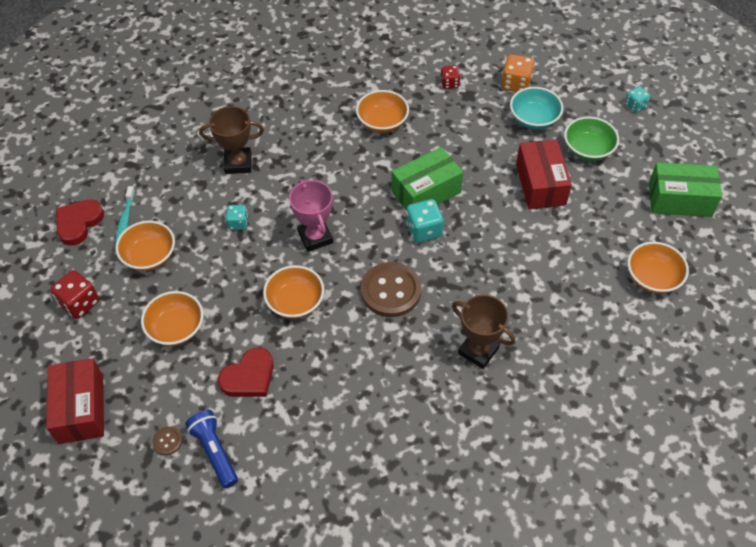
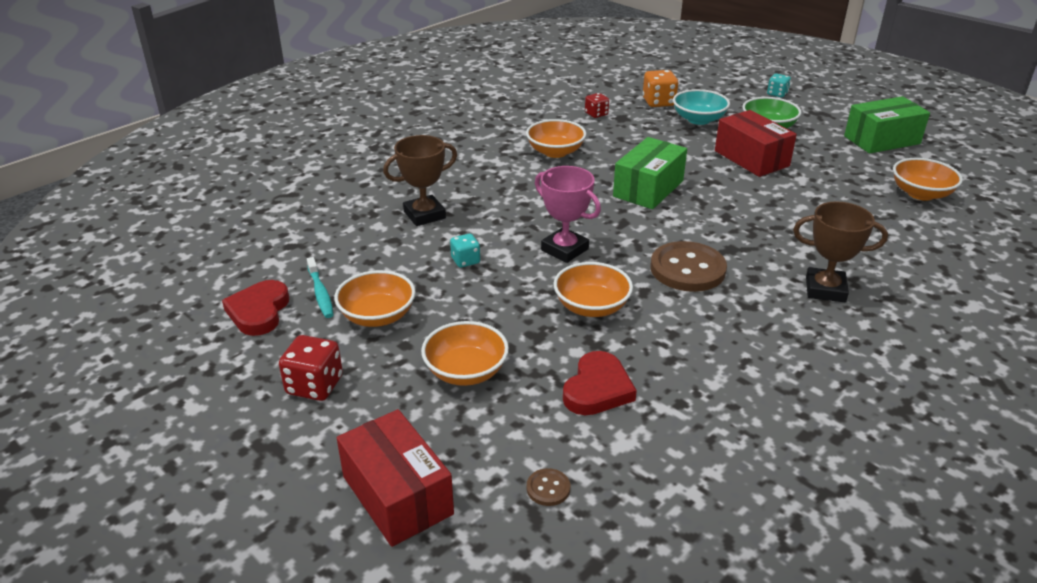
camera: 25 degrees left, 20 degrees down
(215, 452) = (620, 477): blue flashlight -> none
(424, 230) = (674, 215): turquoise dice -> none

